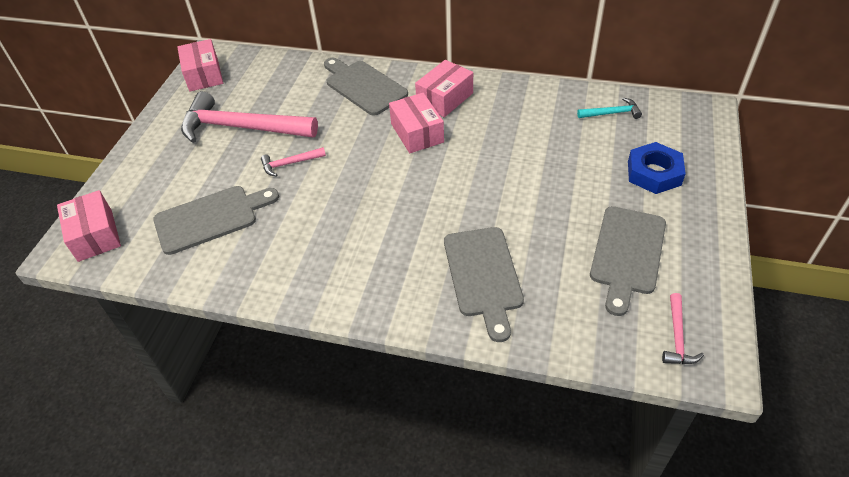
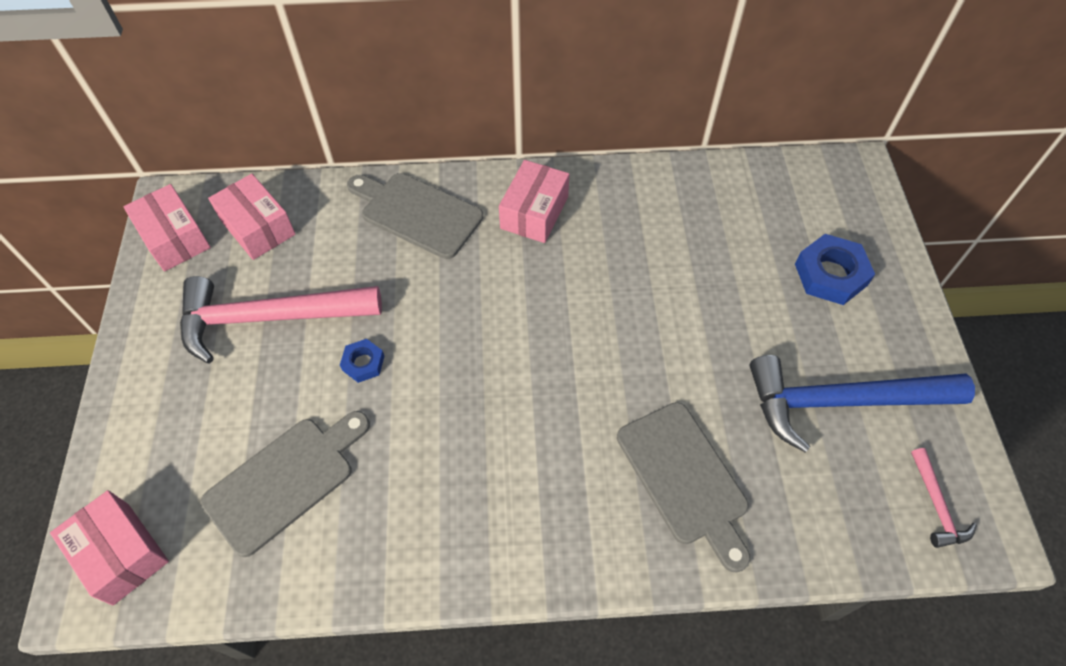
camera: 20 degrees left, 10 degrees up
(290, 163) = (363, 363): pink hammer -> blue nut
(417, 133) = (518, 275): pink box -> pink box (258, 227)
(612, 113) = (751, 194): turquoise hammer -> none
(627, 254) = (841, 401): grey cutting board -> blue hammer

